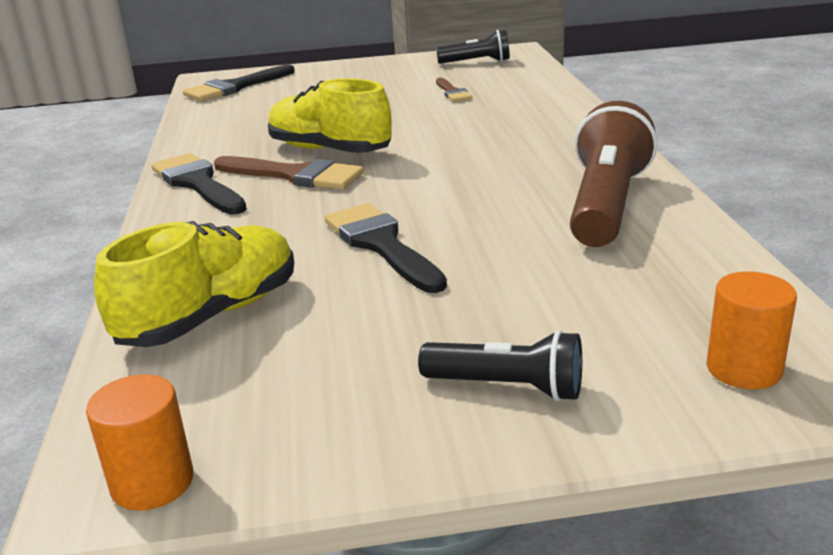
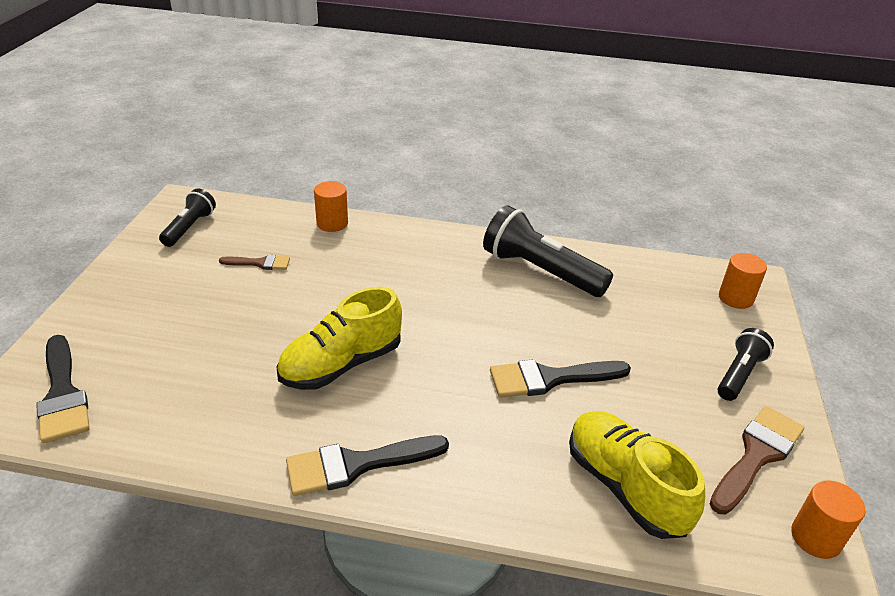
camera: 75 degrees left, 10 degrees up
(295, 175) = (386, 396): brown brush -> brown brush (757, 455)
(557, 98) = (332, 223): none -> orange cylinder
(606, 205) = (540, 271): brown flashlight -> black flashlight

